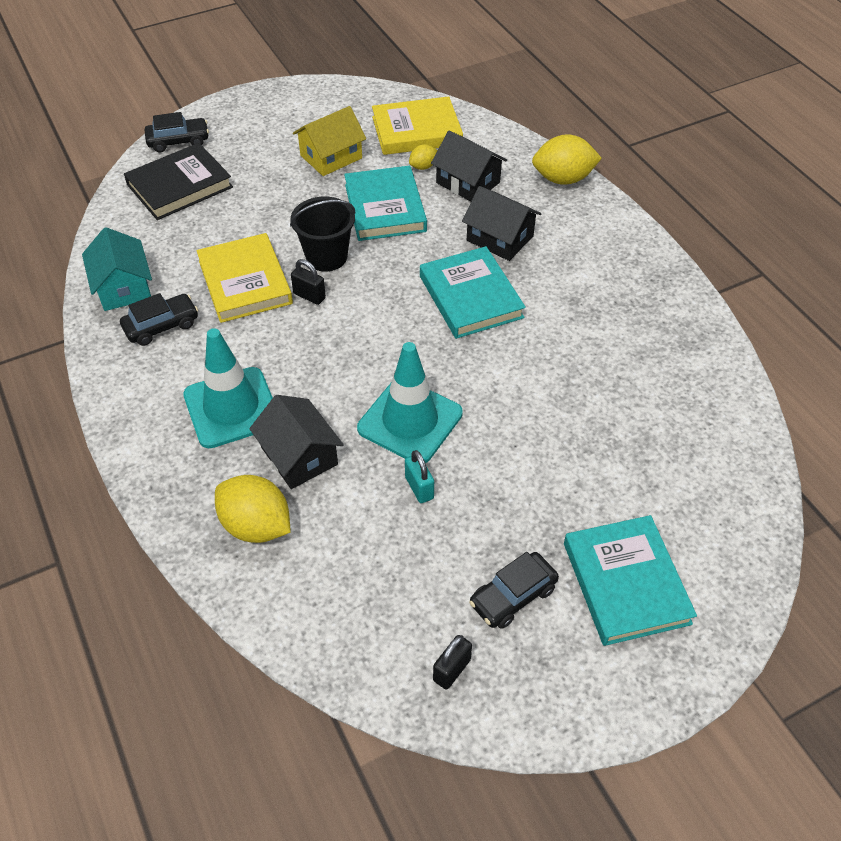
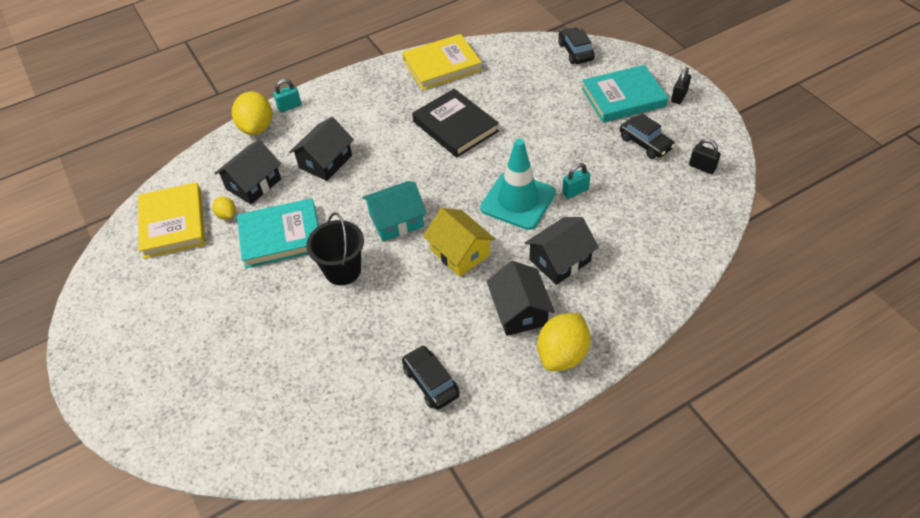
camera: 90 degrees left, 0 degrees up
(123, 287) = (380, 427): turquoise house -> turquoise house (396, 221)
(178, 141) = (147, 427): black car -> black car (575, 52)
(180, 186) = (227, 409): black book -> black book (455, 126)
(231, 407) = (519, 311): turquoise traffic cone -> black house
(245, 282) = (374, 326): yellow book -> yellow book (442, 66)
(256, 526) = (626, 277): yellow lemon -> yellow lemon (562, 354)
(309, 296) = (391, 276): black padlock -> black padlock (679, 96)
(331, 157) = (201, 284): yellow house -> yellow house (460, 252)
(471, 297) = (391, 175): turquoise book -> none
(601, 204) = (289, 106): none -> turquoise padlock

